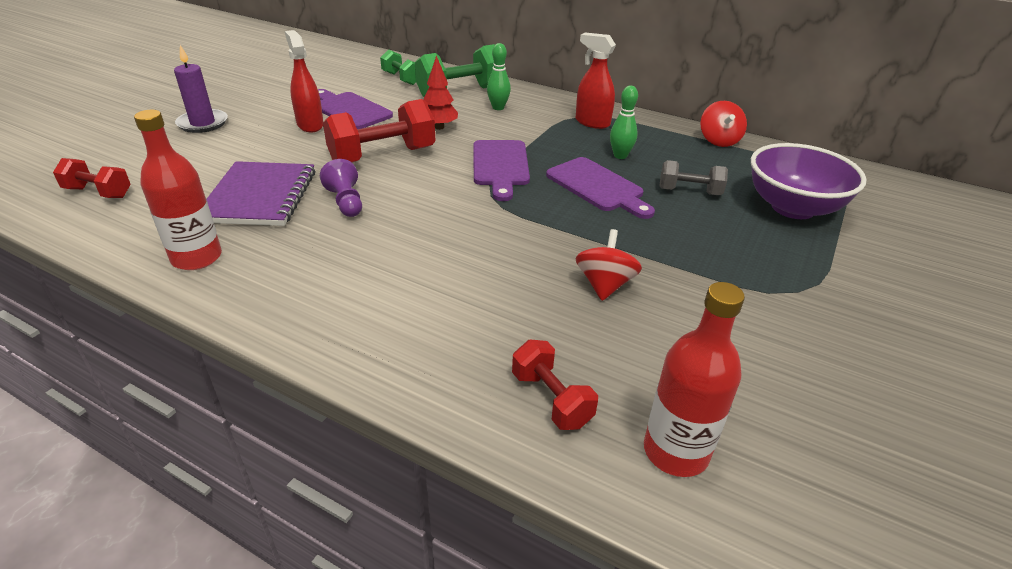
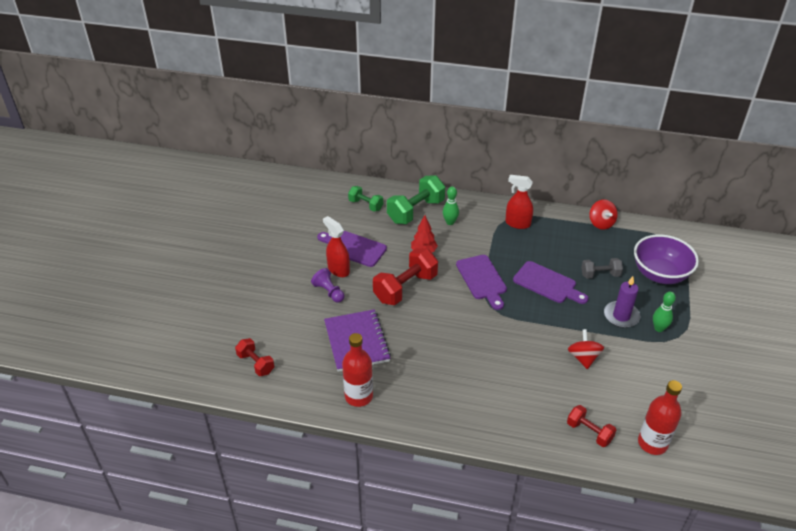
camera: 15 degrees left, 5 degrees up
(98, 192) = (256, 363): red dumbbell -> red dumbbell turned 45 degrees clockwise
(203, 123) = (265, 286): purple candle -> purple candle (621, 316)
(346, 202) = (410, 333): purple pawn -> purple pawn (329, 292)
(620, 156) = (548, 252): green bowling pin -> green bowling pin (659, 328)

